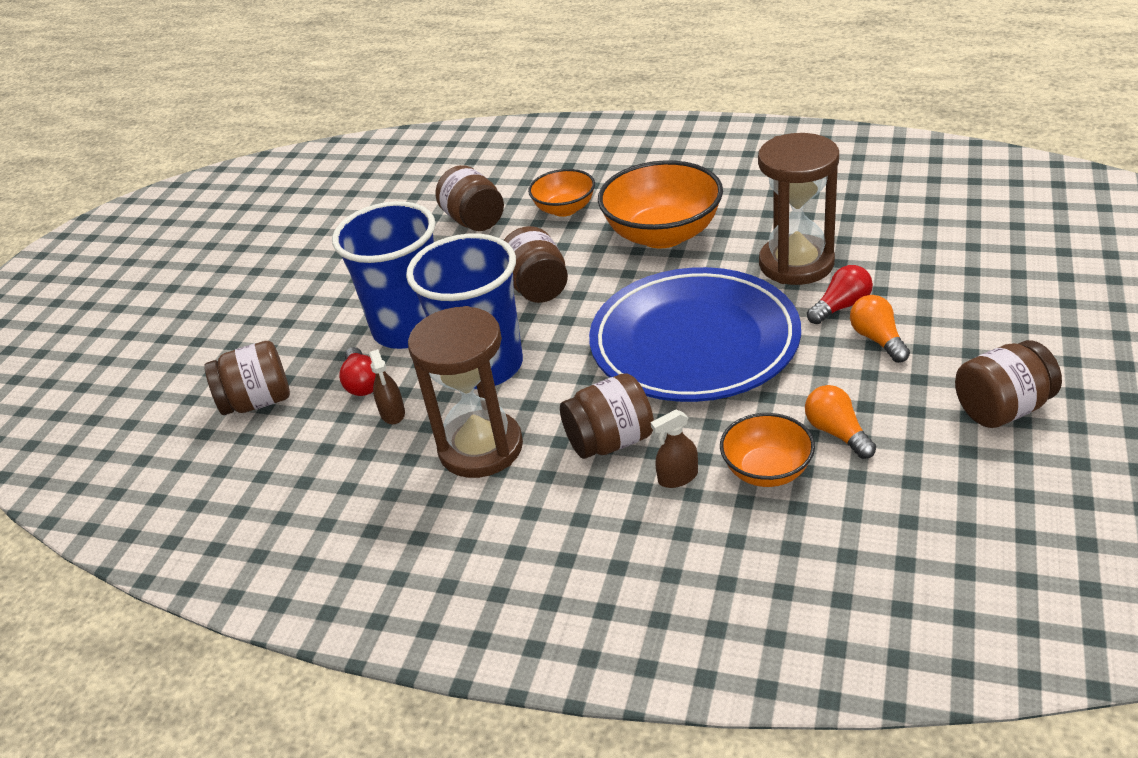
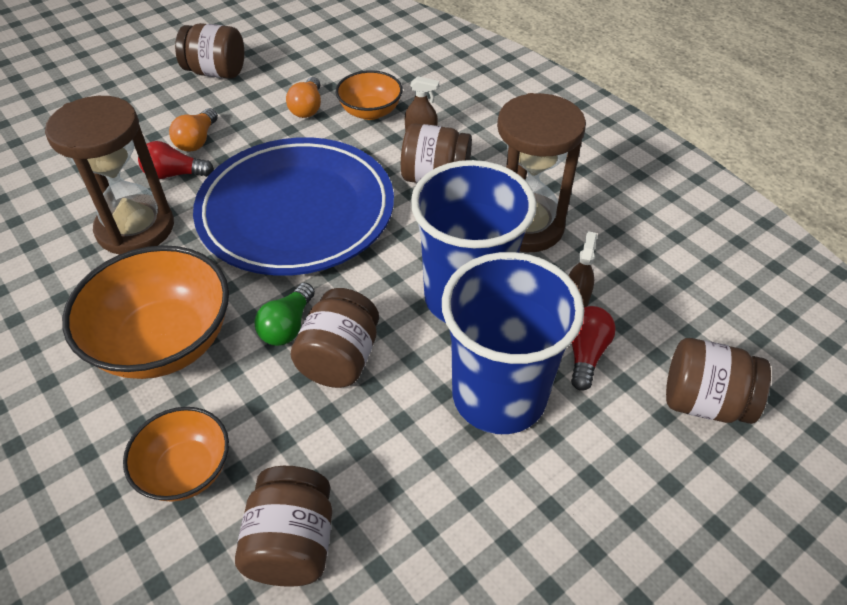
camera: 150 degrees left, 10 degrees up
(595, 282) = (288, 326): none -> green light bulb

